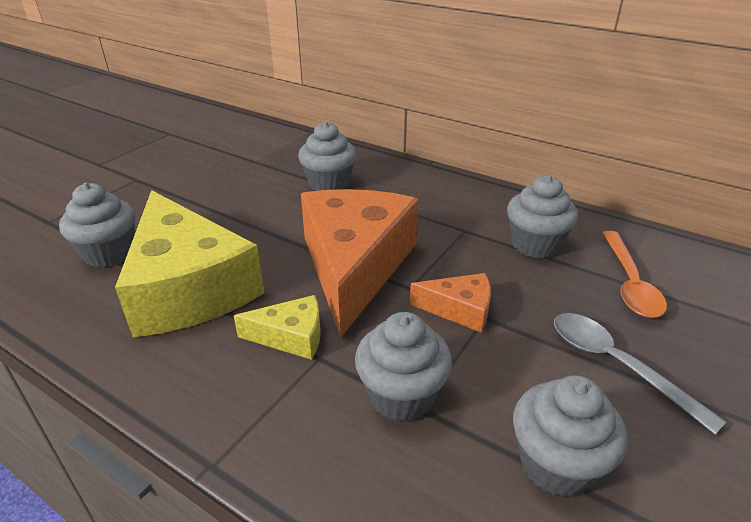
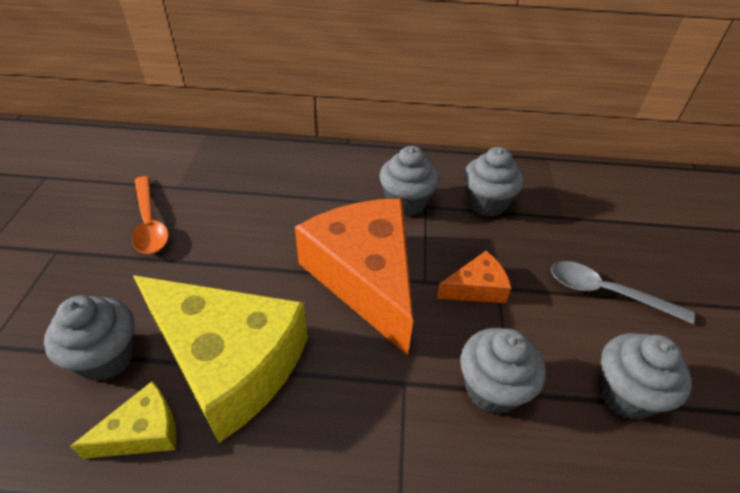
camera: 30 degrees left, 10 degrees up
(291, 336) = (366, 373): yellow cheese -> yellow cheese (143, 432)
(329, 184) = (274, 193): grey cupcake -> grey cupcake (406, 203)
(629, 283) = (569, 216): orange spoon -> orange spoon (149, 223)

